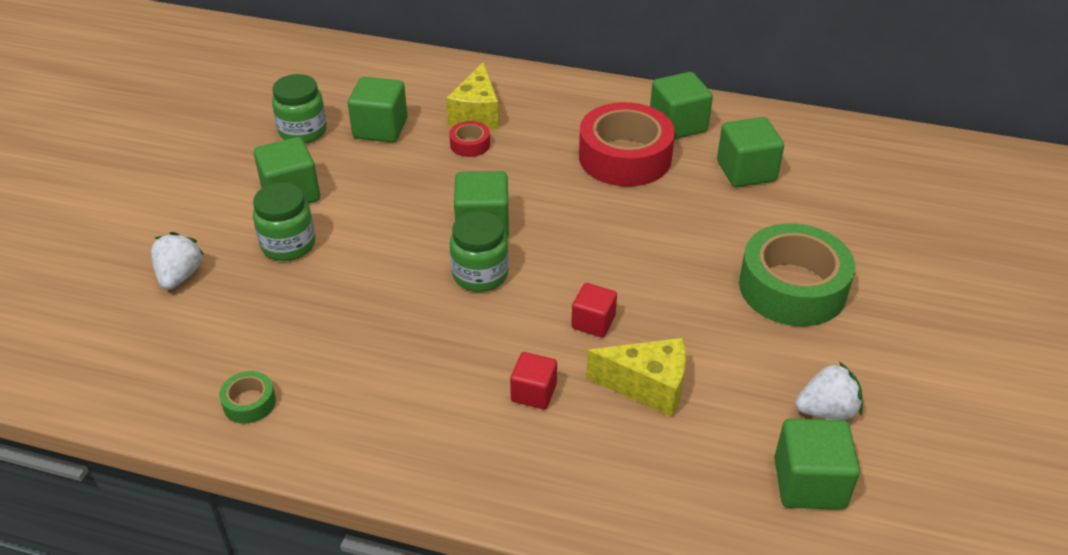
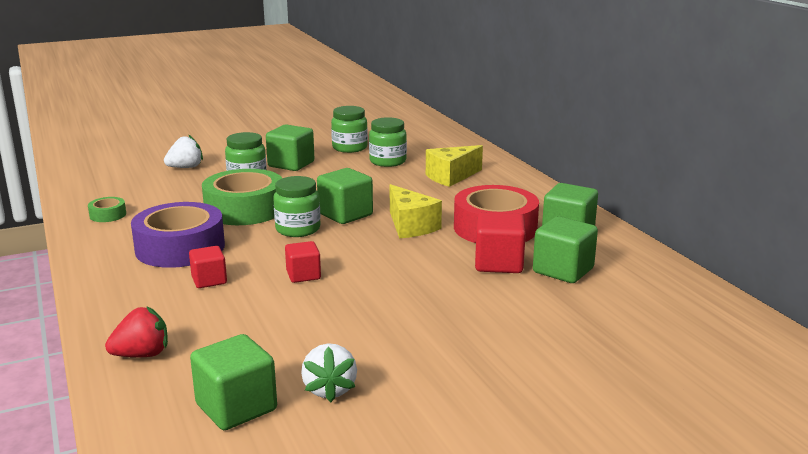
camera: 50 degrees right, 20 degrees down
(380, 128) = (388, 161): green cube -> green jar
(424, 380) = (180, 248): none -> purple tape
(470, 144) = (418, 185): red tape -> none
(648, 387) = (263, 313): yellow cheese -> yellow cheese (410, 226)
(653, 510) = (142, 354): none -> red strawberry
(697, 196) = (498, 263): none -> red cube
(792, 287) = (455, 331): green tape -> green tape (244, 209)
(826, 410) = (329, 389): white strawberry -> white strawberry turned 45 degrees clockwise

